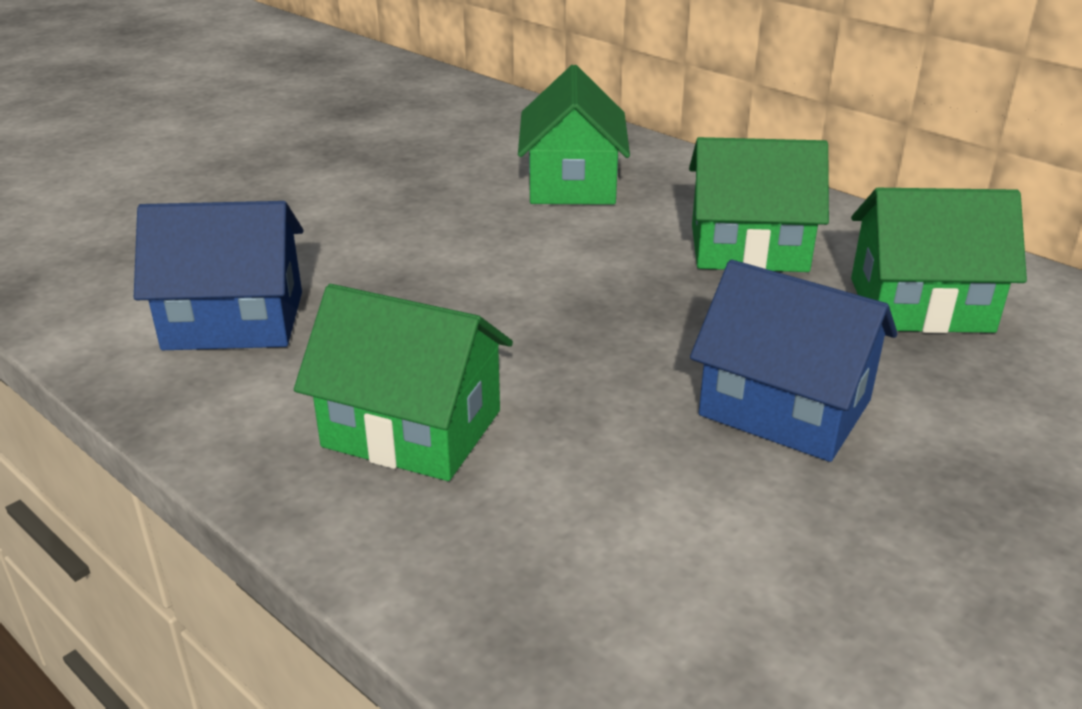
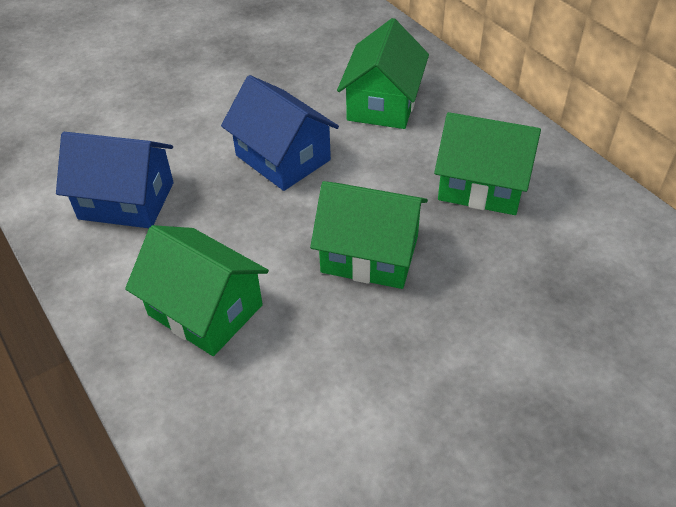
camera: 15 degrees right, 15 degrees up
(785, 408) = (445, 335): blue house -> blue house (283, 158)
(920, 305) = (581, 259): green house -> green house (370, 254)

